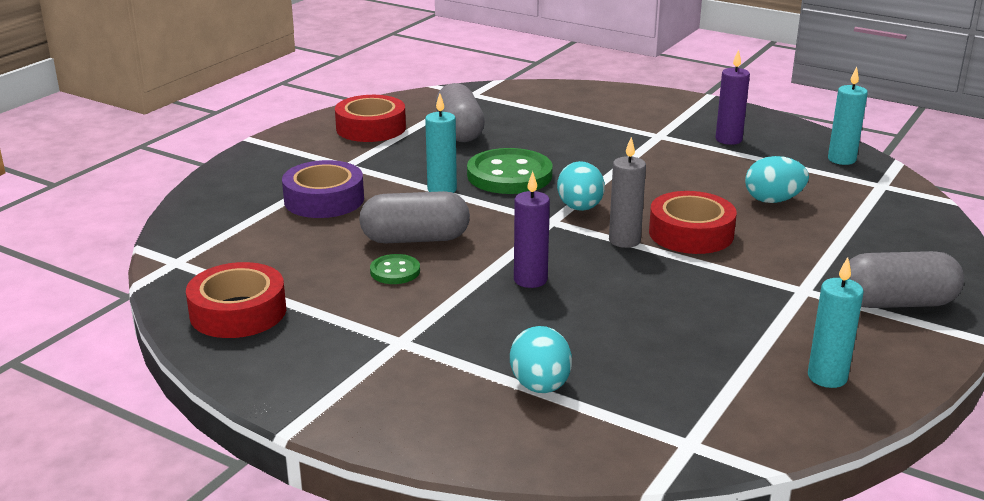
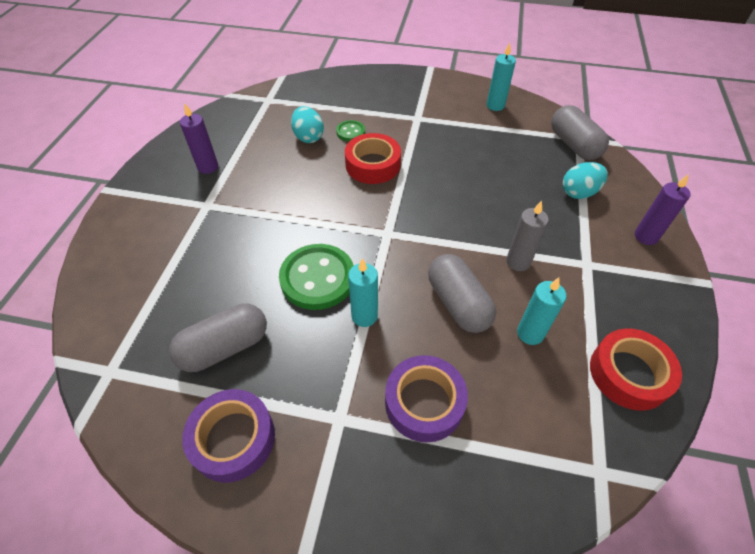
camera: 110 degrees left, 25 degrees up
(371, 128) = (233, 439): red tape -> purple tape
(395, 271) = (511, 298): green button -> green button (350, 132)
(530, 280) = (475, 223): purple candle -> purple candle (646, 236)
(580, 208) = (360, 222): turquoise egg -> none
(624, 241) = (398, 191): grey candle -> grey candle (518, 262)
(841, 159) = (232, 115): turquoise candle -> turquoise candle (530, 333)
(896, 303) = (412, 90): grey capsule -> grey capsule (573, 145)

